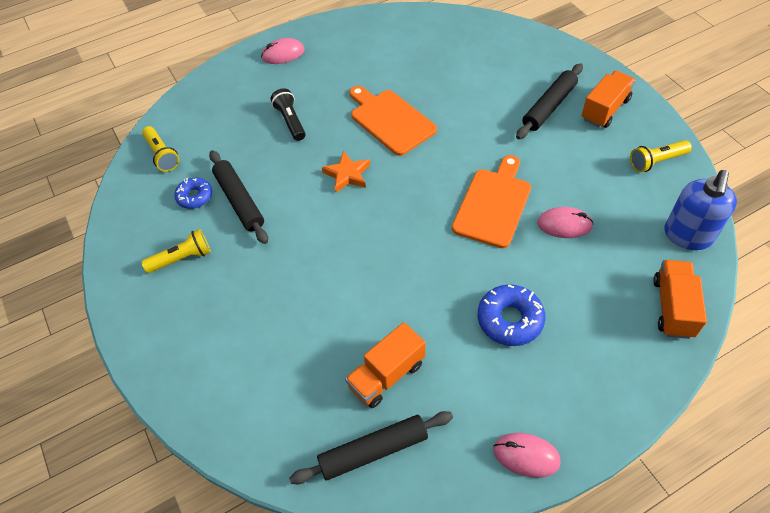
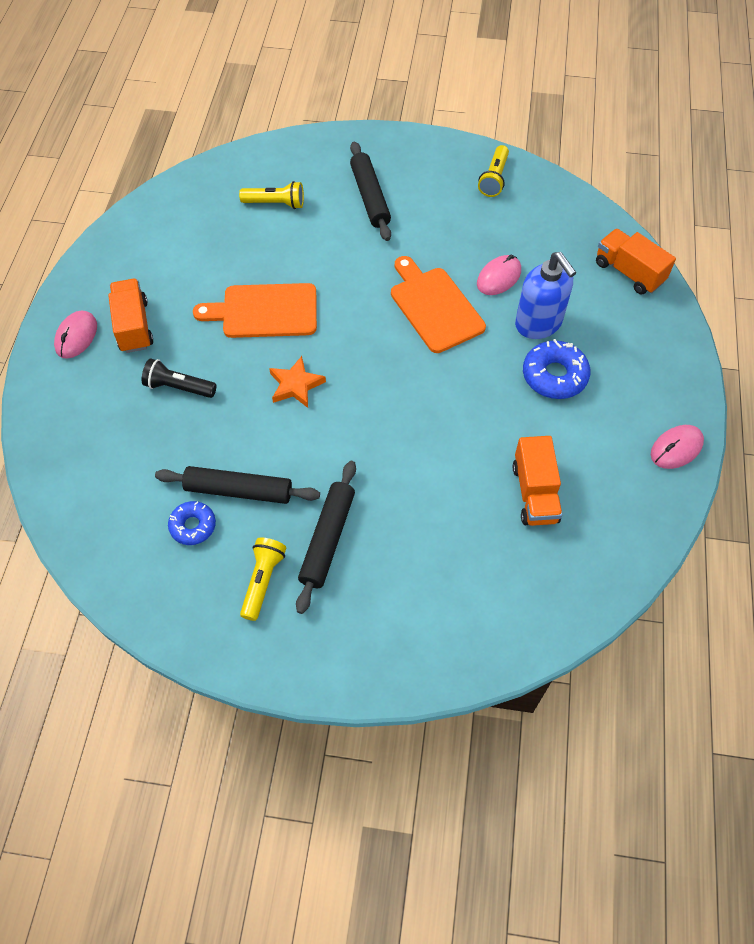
camera: 55 degrees left, 5 degrees up
(162, 155) = (102, 524): yellow flashlight -> yellow flashlight (275, 203)
(373, 450) = (595, 547): black rolling pin -> black rolling pin (327, 539)
(605, 109) = (411, 167): orange truck -> orange truck (134, 326)
(688, 236) = (577, 216): blue soap dispenser -> blue soap dispenser (538, 324)

